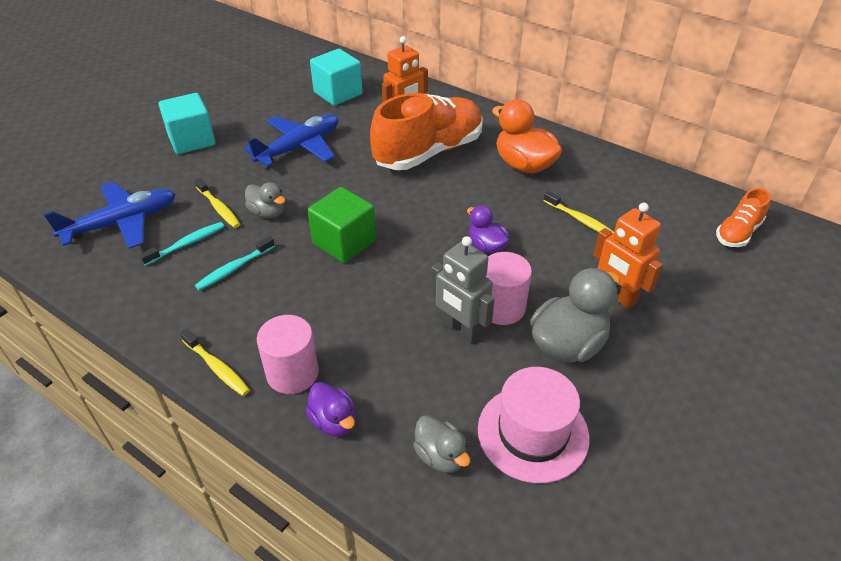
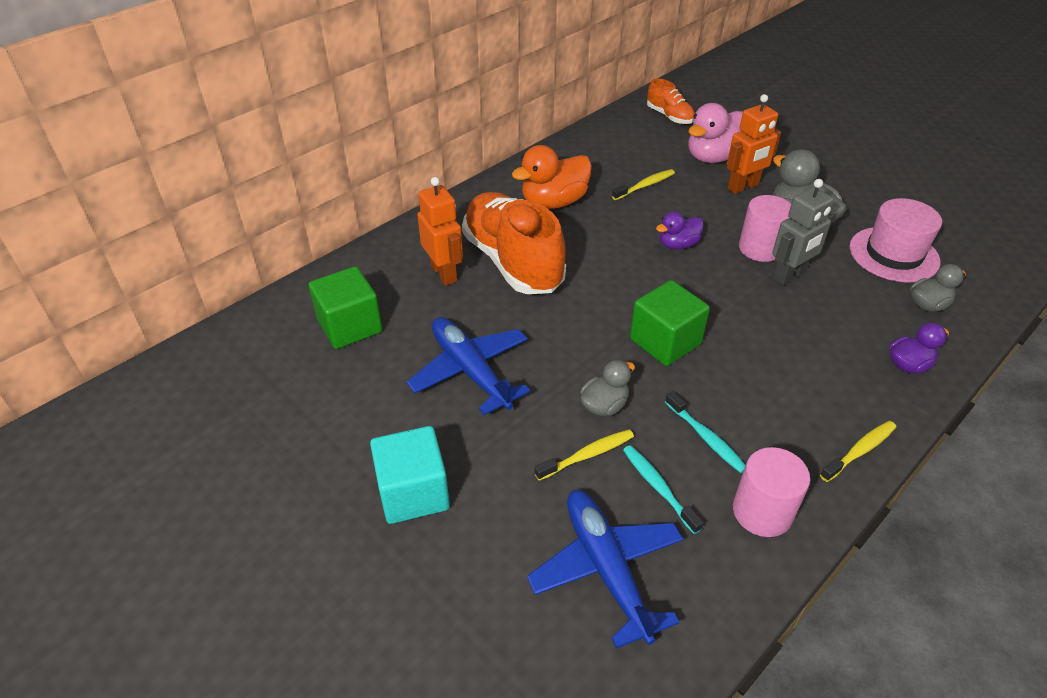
camera: 80 degrees left, 0 degrees up
(292, 373) = (857, 391): pink cylinder -> pink cylinder (762, 512)
(338, 93) = (350, 326): turquoise cube -> green cube
(667, 270) = (713, 157): none -> pink duck

